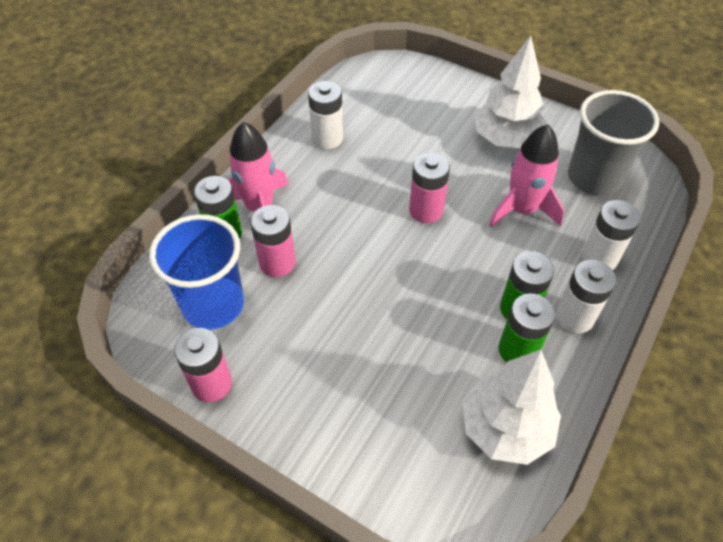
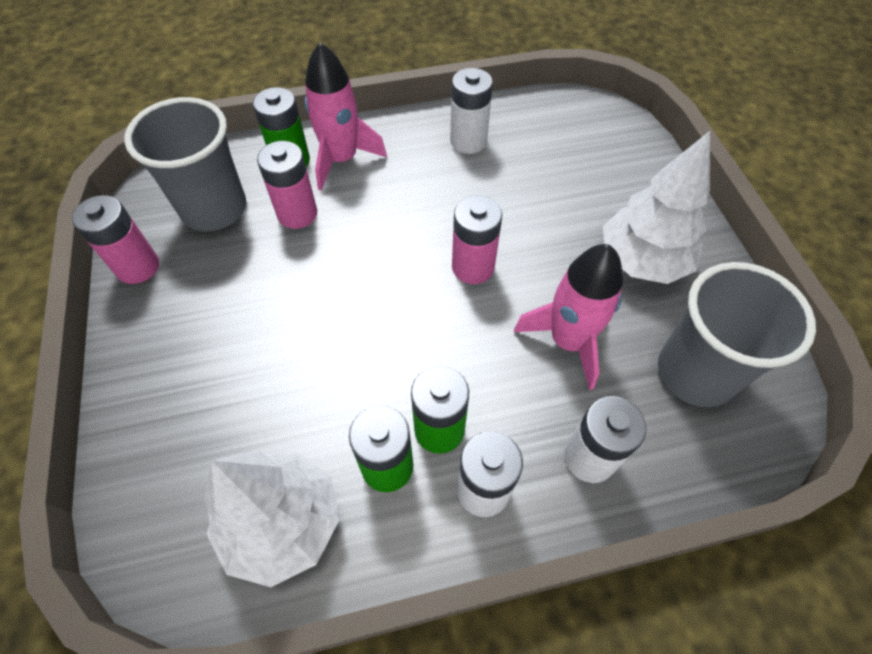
camera: 45 degrees right, 5 degrees up
(213, 305) = (214, 209): blue cup -> grey cup

